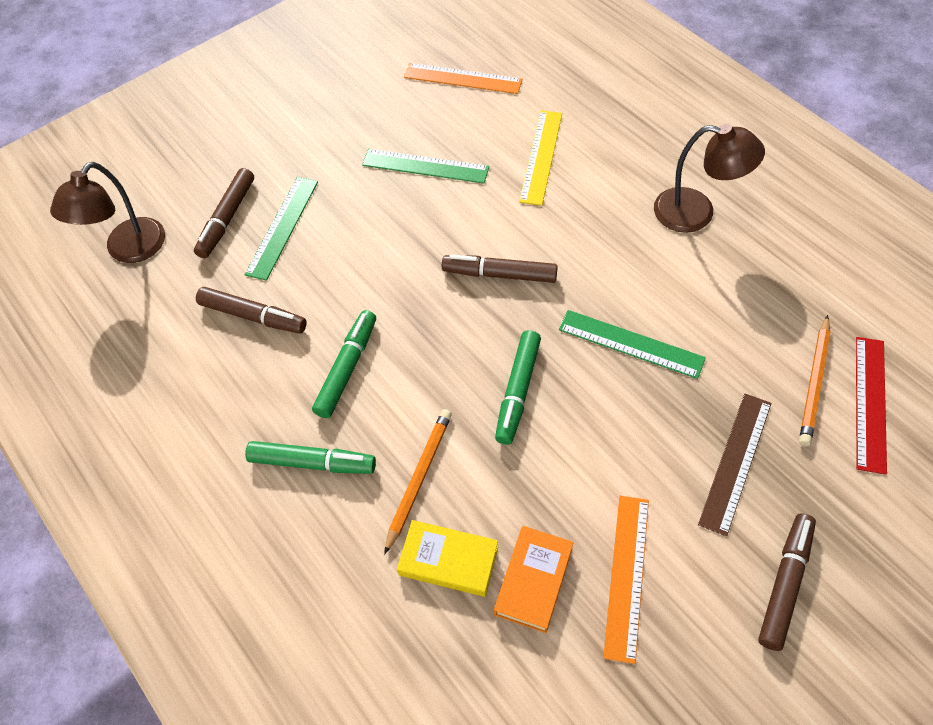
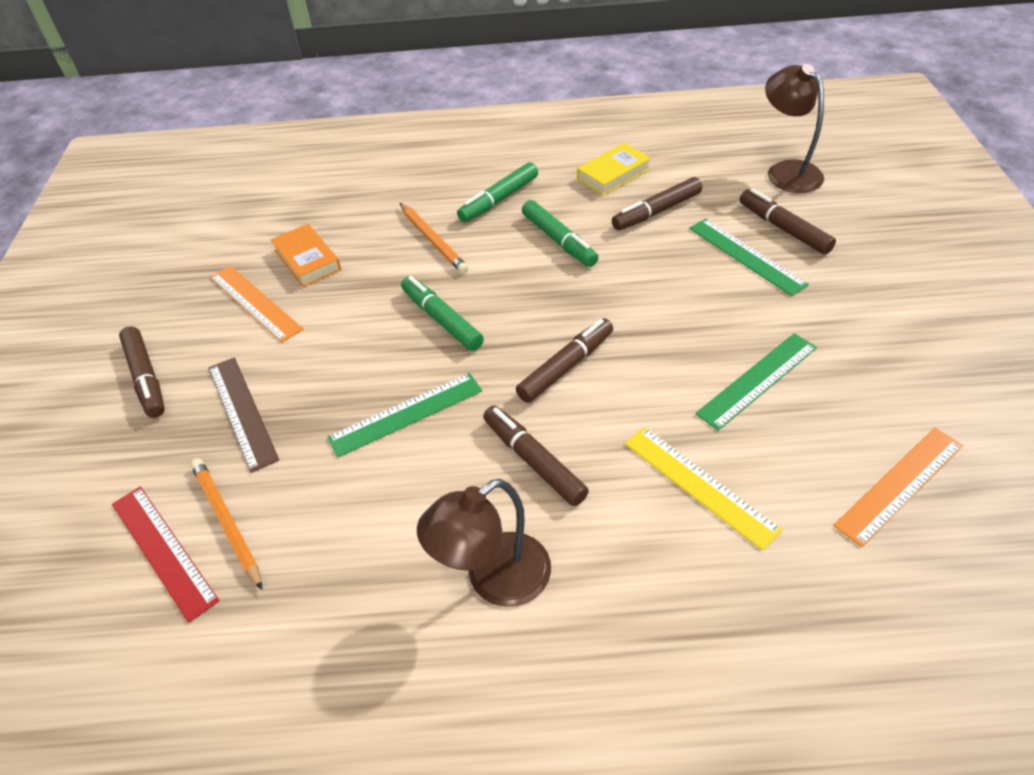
camera: 125 degrees right, 10 degrees down
(448, 560) = (365, 230): yellow book -> yellow book (613, 174)
(599, 244) = (533, 461): none -> brown marker

